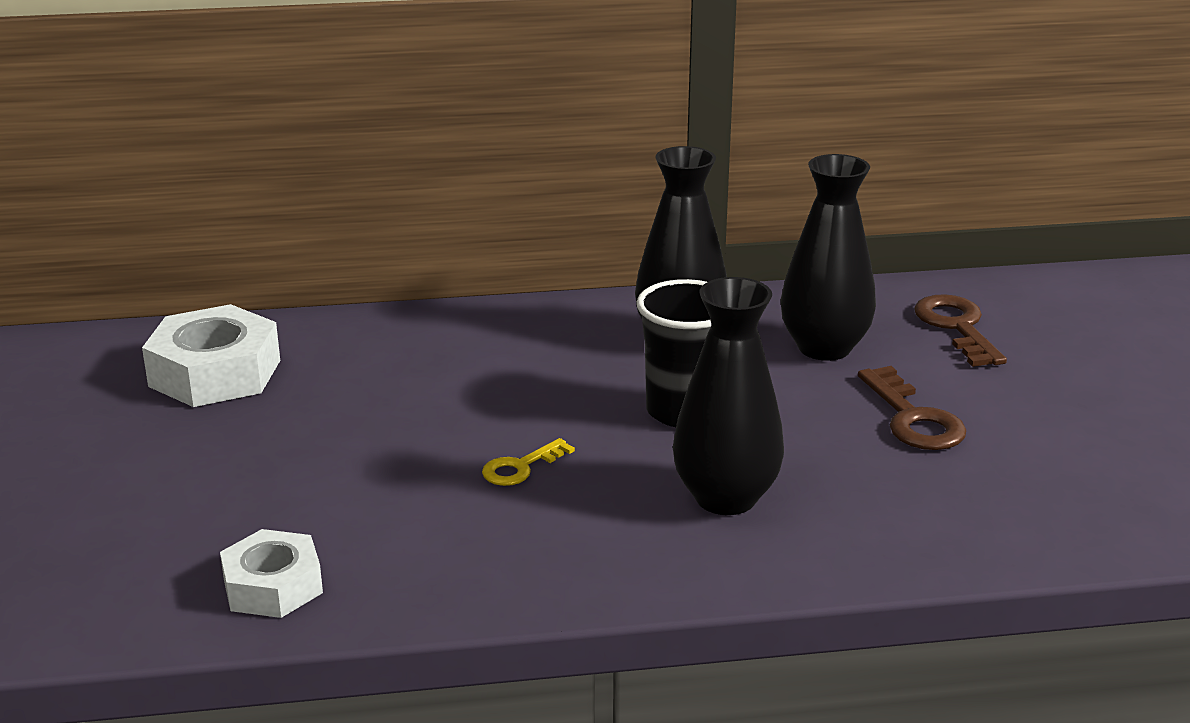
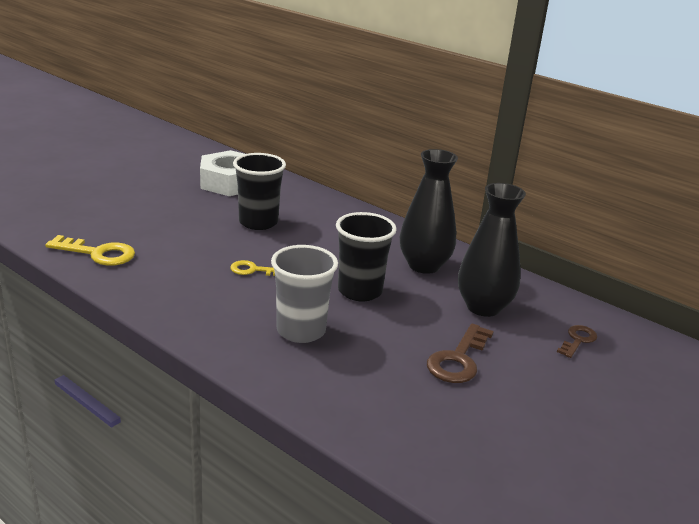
camera: 45 degrees right, 0 degrees up
(273, 586) = (97, 253): white nut -> yellow key
(385, 404) = (258, 222): none -> black cup
(725, 498) = (301, 331): black vase -> grey cup
(957, 328) = (577, 340): brown key -> brown key, size x0.62

